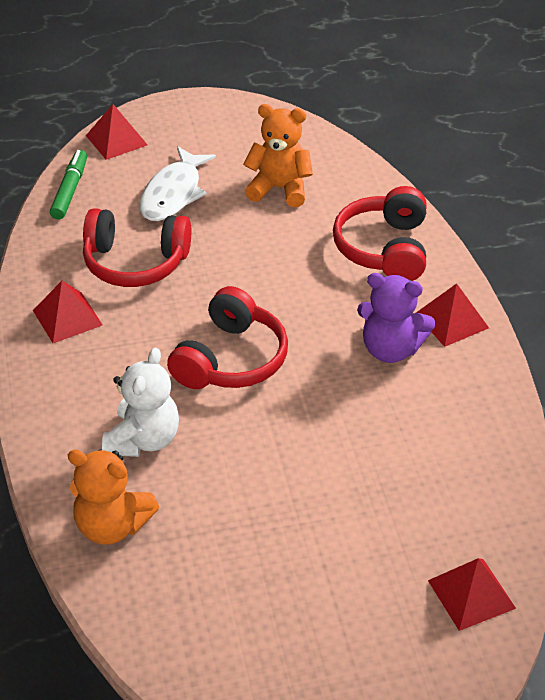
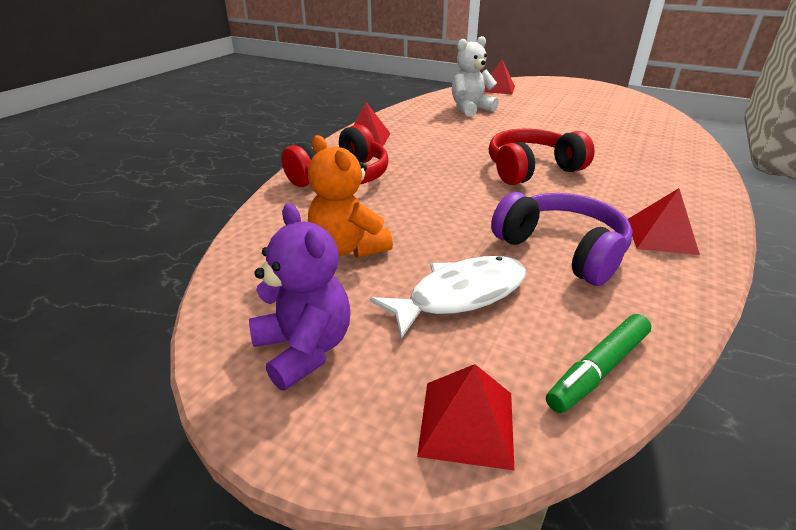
camera: 140 degrees left, 10 degrees down
(112, 525) = (667, 141): orange teddy bear -> none
(135, 262) = (561, 250): red headphones -> purple headphones
(143, 440) = (627, 160): white teddy bear -> white teddy bear (470, 109)
(391, 349) = (421, 141): purple teddy bear -> purple teddy bear (304, 349)

